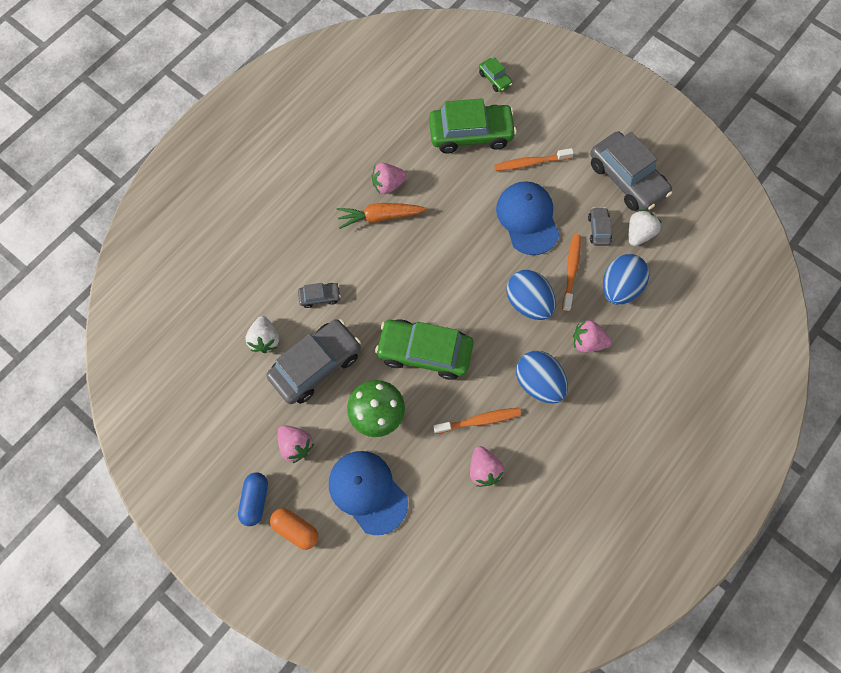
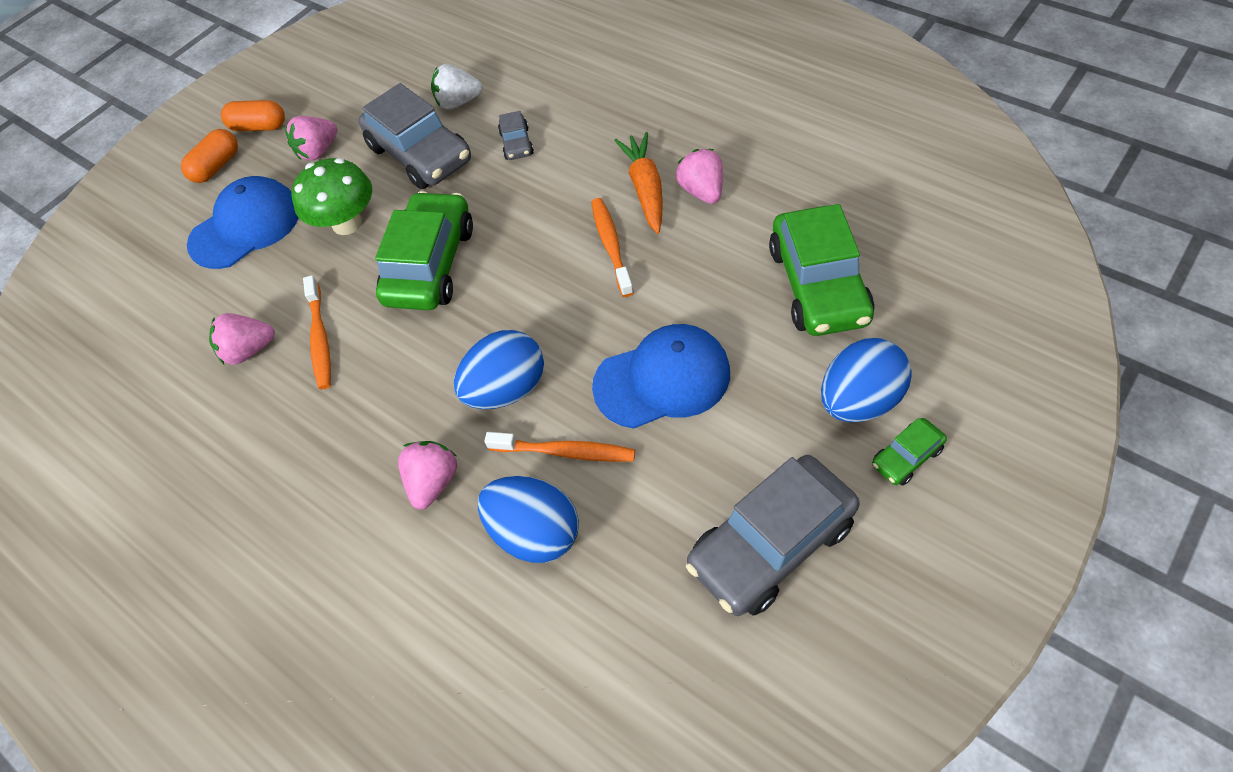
camera: 95 degrees right, 15 degrees down
(255, 499) = (259, 127): blue capsule -> orange capsule
(494, 79) = (946, 309): green car -> green car (906, 457)
(530, 163) = (777, 376): orange toothbrush -> orange toothbrush (611, 245)
(538, 382) = (370, 412): blue egg -> blue egg (859, 401)
(598, 229) = (651, 495): grey car -> none
(638, 233) = (649, 568): white strawberry -> none

